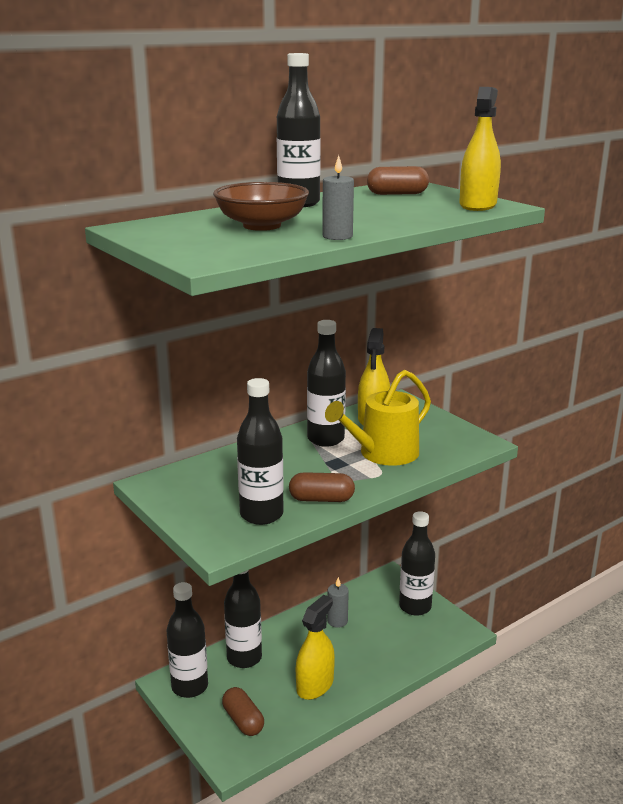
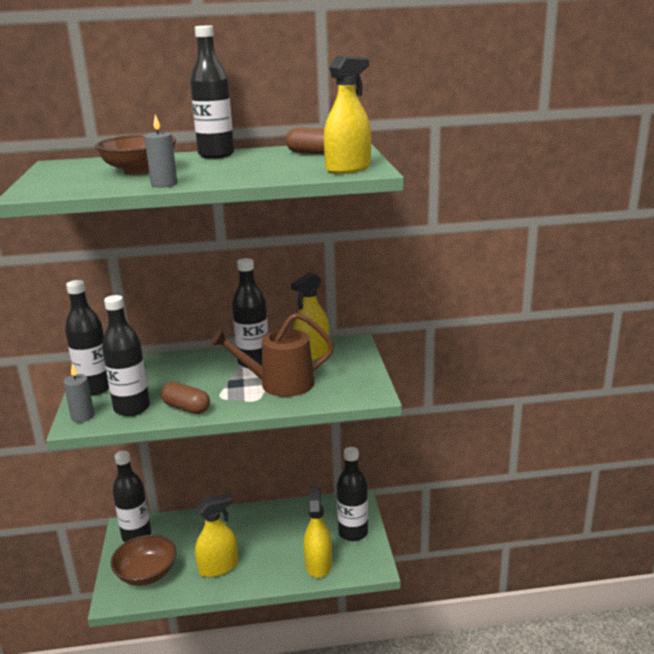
camera: 30 degrees right, 0 degrees up
(243, 720) = (146, 574): brown capsule -> brown bowl
(244, 658) = (190, 528): black bottle -> black bottle (95, 388)
(337, 621) = (281, 523): grey candle -> grey candle (82, 416)
(383, 454) = (280, 384): yellow watering can -> brown watering can
(411, 646) = (318, 564): none -> yellow spray bottle

